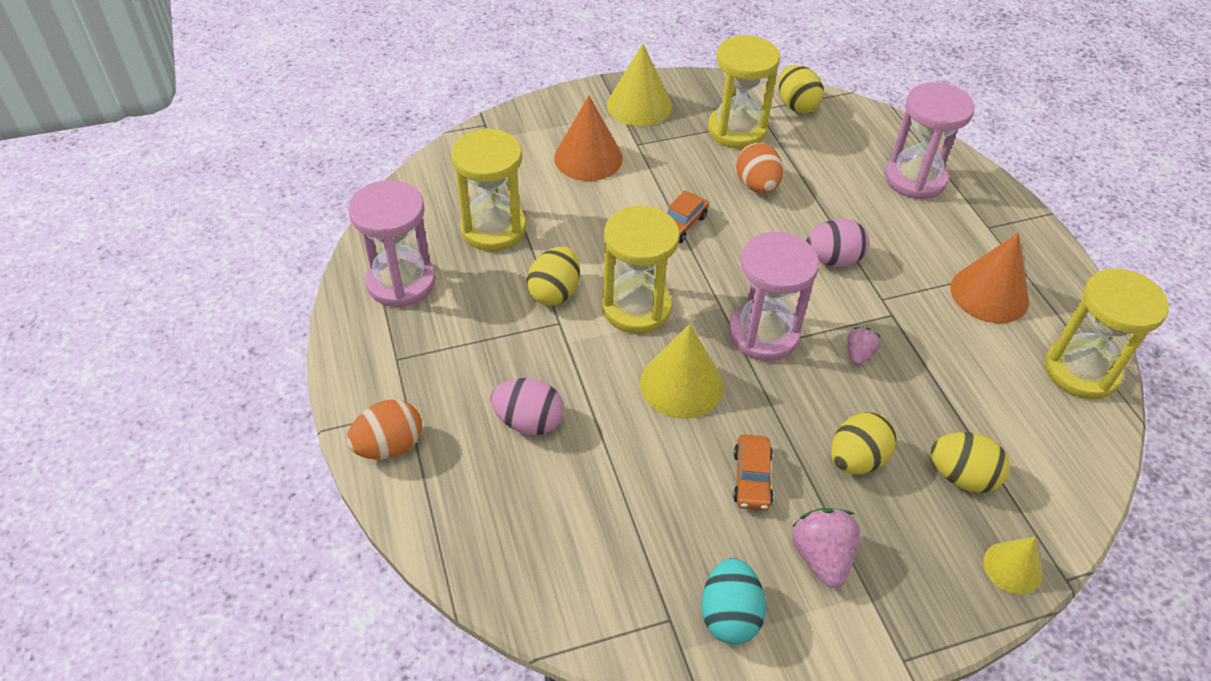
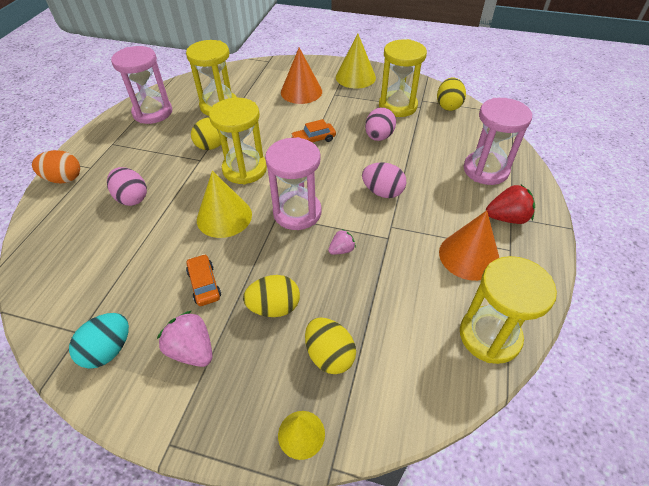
camera: 35 degrees right, 0 degrees up
(752, 478) = (204, 284): orange car -> orange car turned 120 degrees clockwise
(757, 186) = (378, 137): orange egg -> pink egg
(821, 557) = (192, 350): pink strawberry -> pink strawberry turned 75 degrees counterclockwise
(986, 230) = (507, 218): none -> red strawberry

